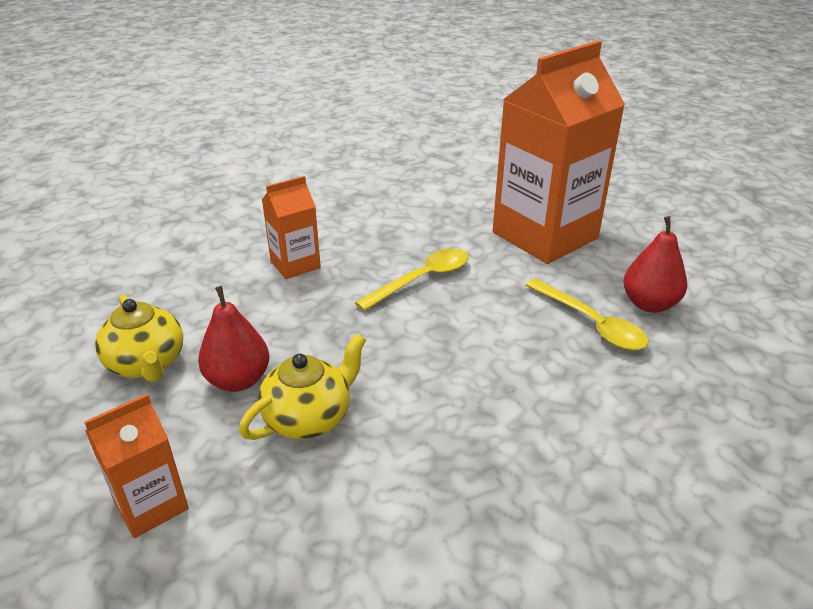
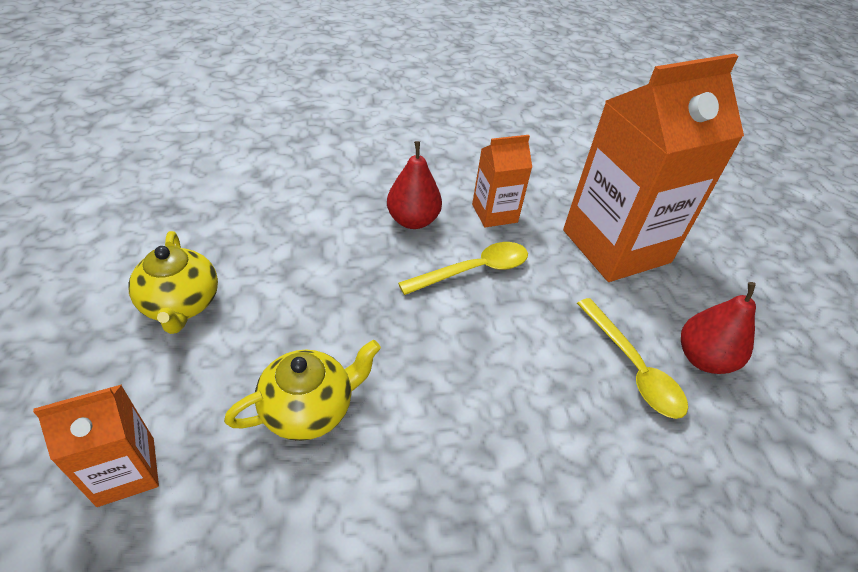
camera: 10 degrees right, 10 degrees up
(238, 380) = (257, 345): red pear -> red pear (413, 220)
(295, 264) = (357, 224): orange carton -> orange carton (494, 213)

